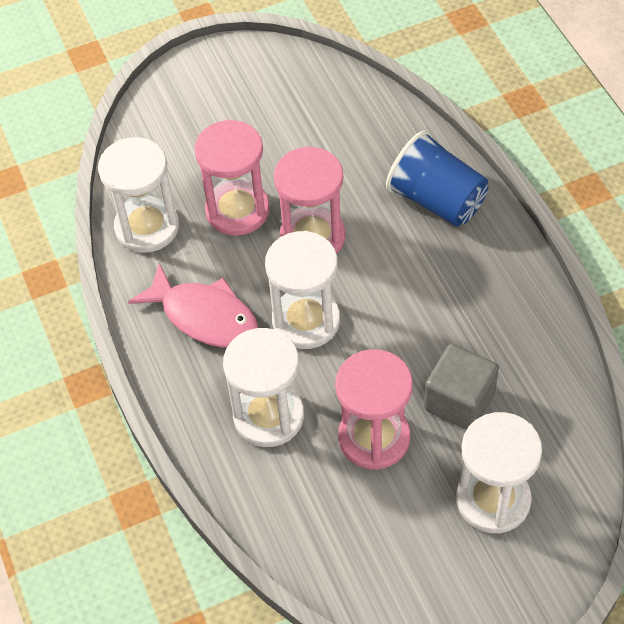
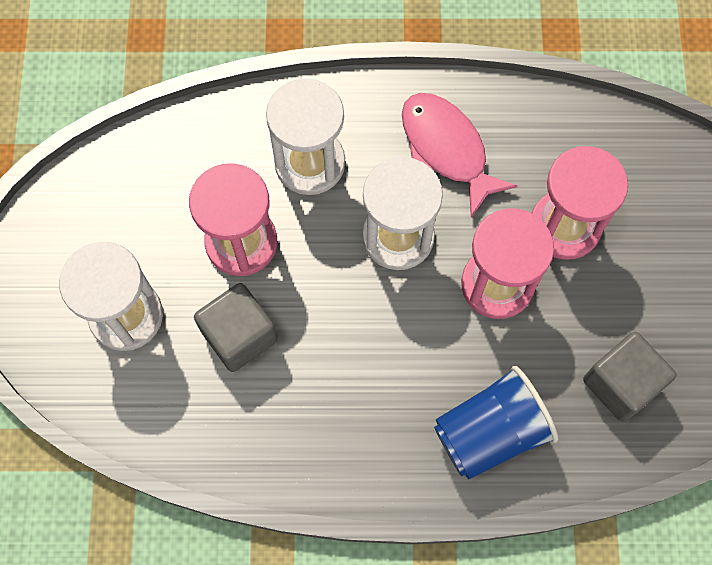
camera: 110 degrees right, 15 degrees up
(147, 227) = (580, 136): white hourglass -> none
(204, 316) = (446, 149): pink fish -> pink fish turned 90 degrees clockwise
(352, 135) = (621, 384): none -> grey cube

